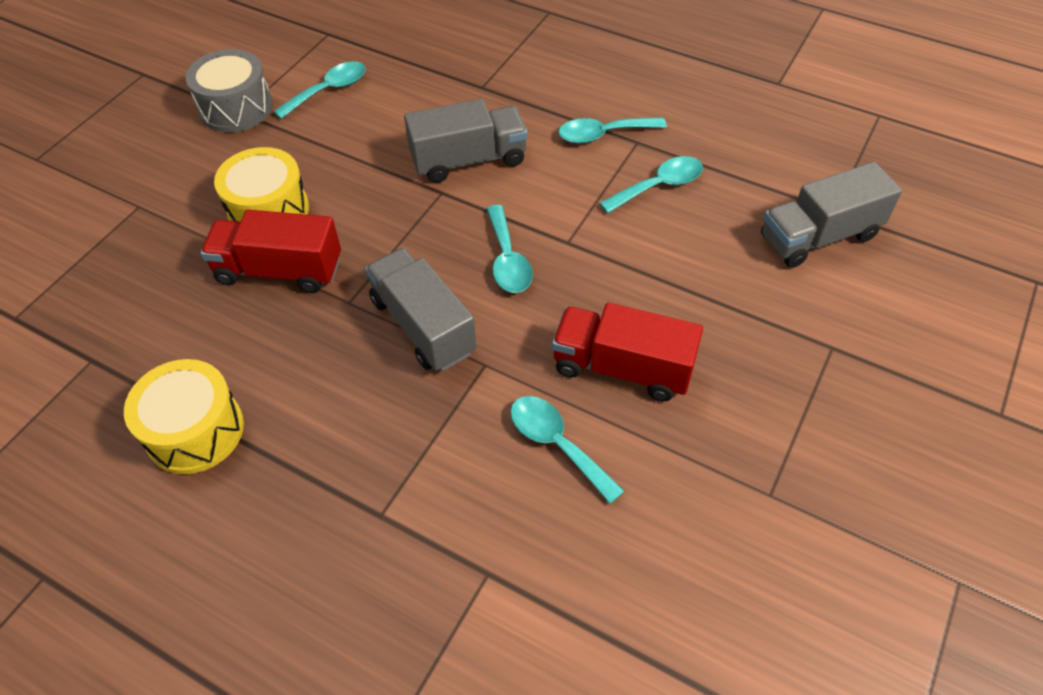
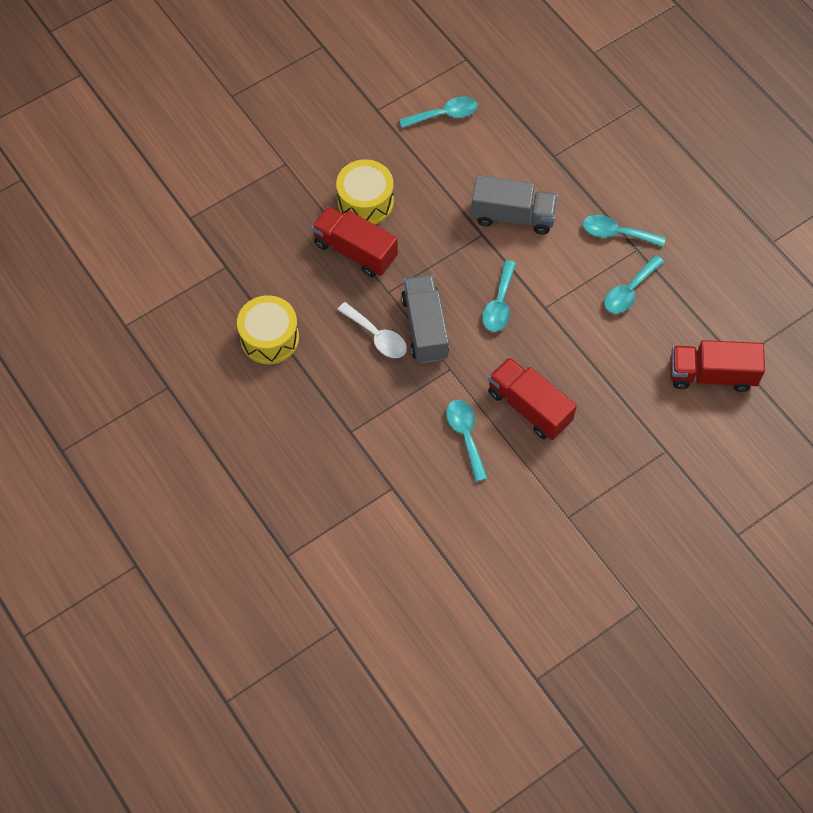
camera: 25 degrees right, 10 degrees up
(236, 108) = (375, 104): grey drum -> none
(359, 363) = (377, 336): none -> white spoon
(659, 186) = (629, 291): turquoise spoon -> turquoise spoon turned 135 degrees clockwise
(819, 237) = (711, 375): grey truck -> red truck

